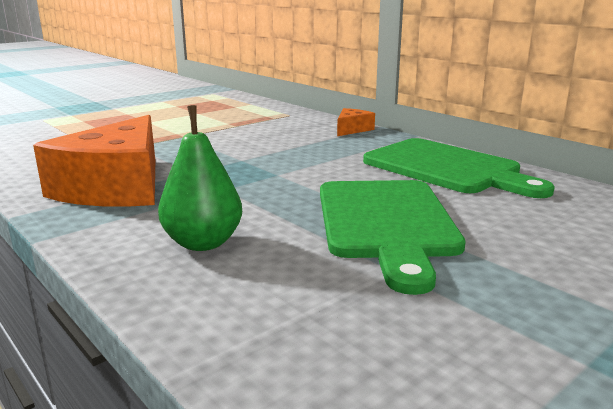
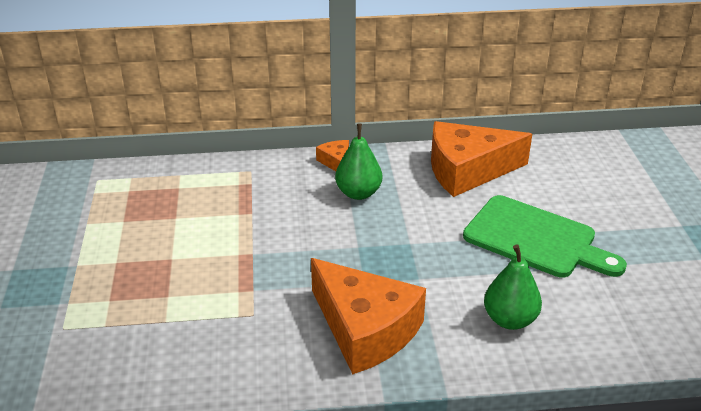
camera: 55 degrees left, 15 degrees up
(321, 144) = (358, 193): none -> green pear
(446, 168) = (467, 170): green cutting board -> orange cheese

